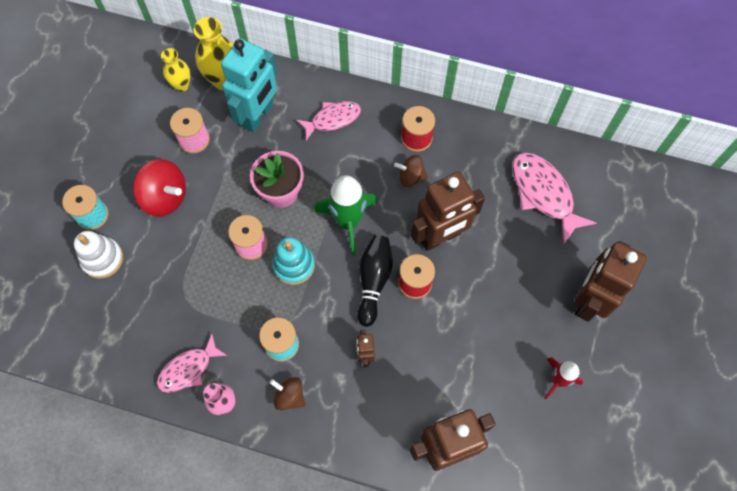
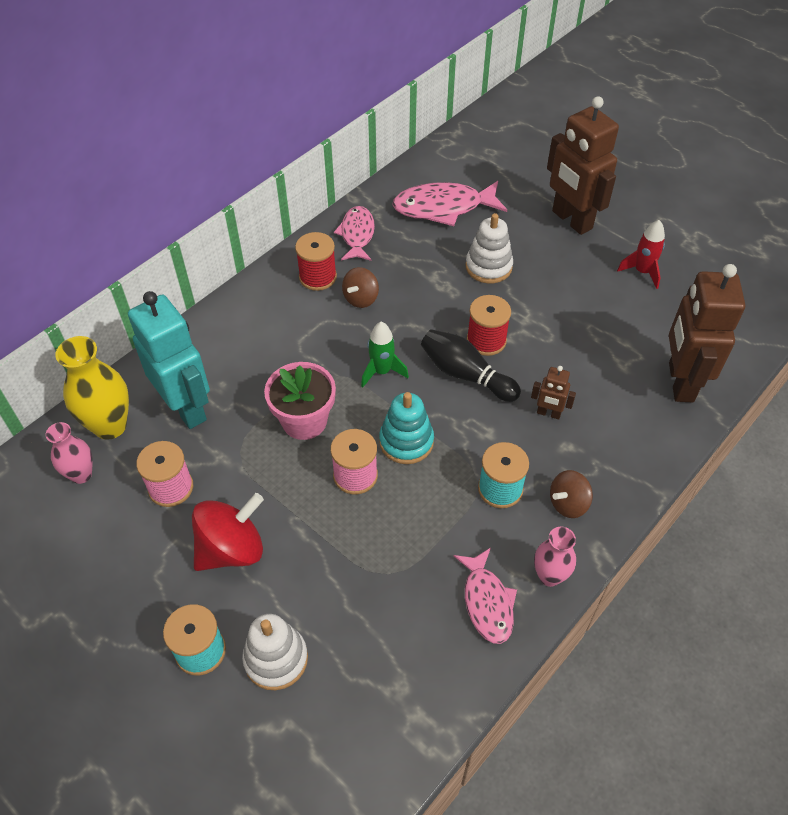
camera: 65 degrees left, 15 degrees down
(182, 85) = (81, 474): yellow vase -> pink vase
(332, 119) = (243, 339): pink fish -> pink fish (357, 234)
(348, 222) = (382, 371): green rocket -> green rocket, size x0.60
(440, 237) = (445, 301): brown robot -> none
(495, 254) = (488, 267): none -> white stacking toy

